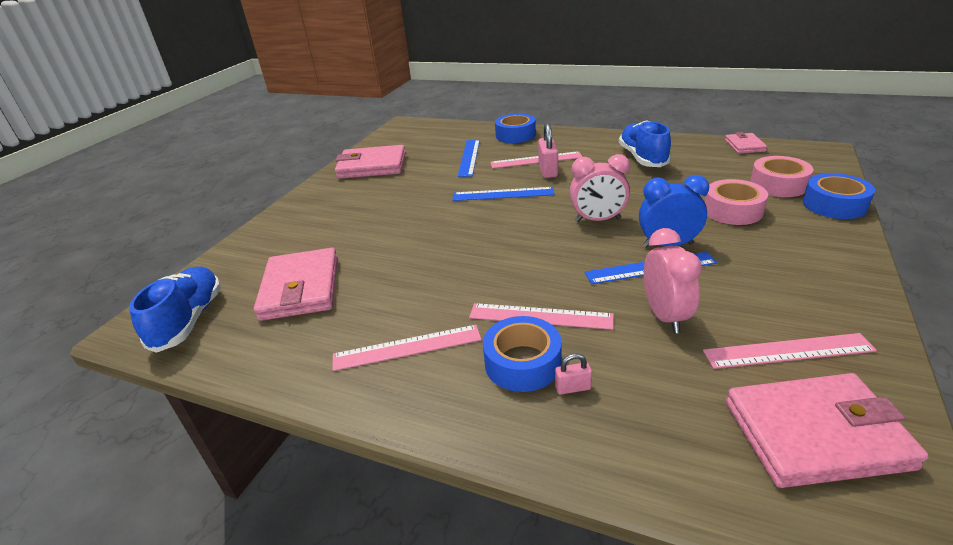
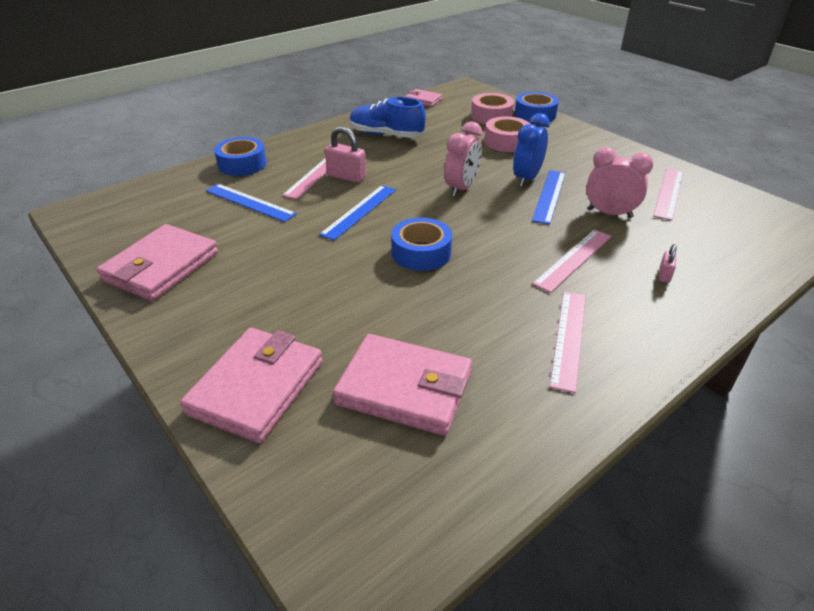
camera: 65 degrees left, 5 degrees up
(189, 320) = (386, 509): blue shoe -> none
(522, 363) = (625, 286): blue tape -> blue tape (421, 253)
(815, 434) = (738, 216): pink wallet -> pink wallet (256, 387)

